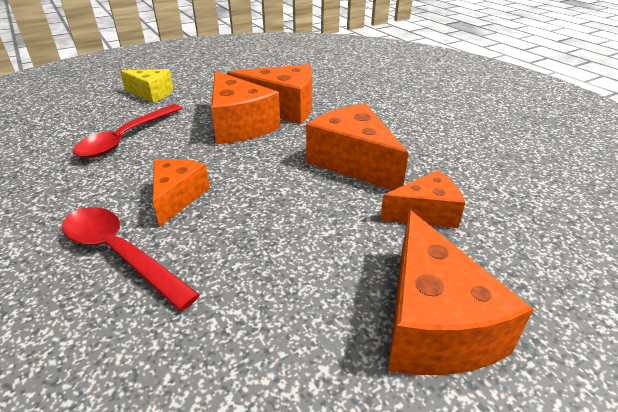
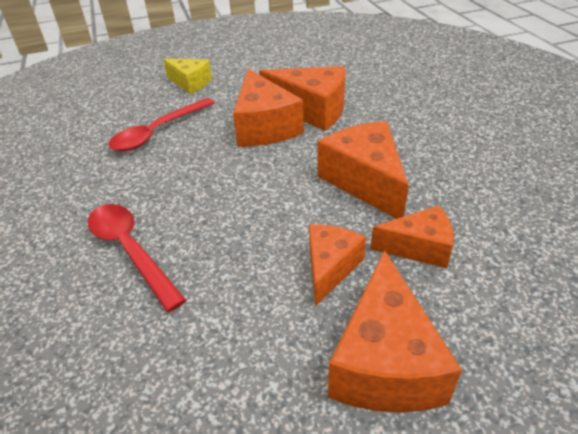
camera: 15 degrees right, 5 degrees up
(177, 197) = (189, 201): orange cheese -> orange cheese (330, 267)

